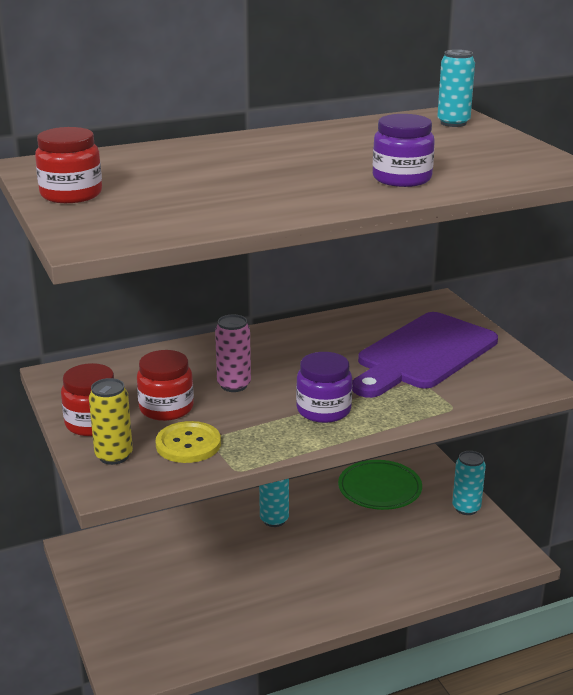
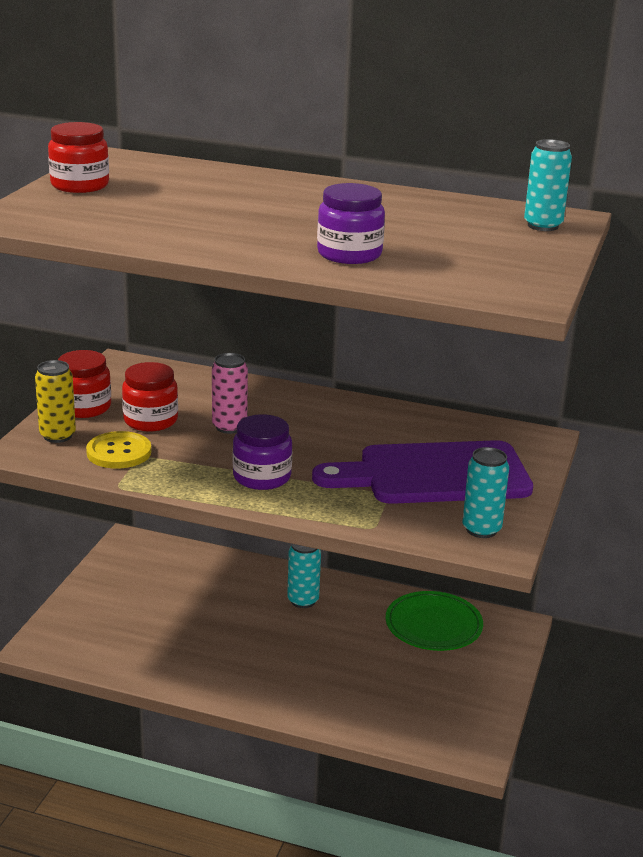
camera: 40 degrees right, 0 degrees up
(466, 508) = (491, 685): turquoise can -> turquoise can (481, 529)

